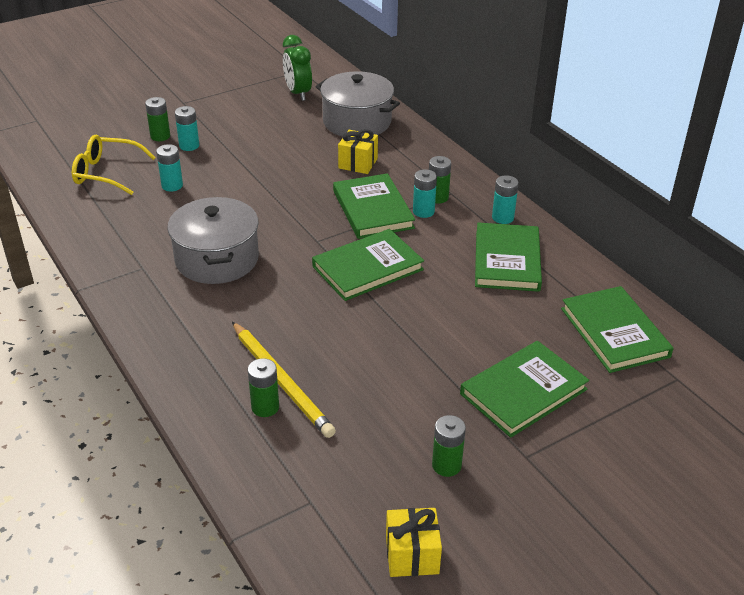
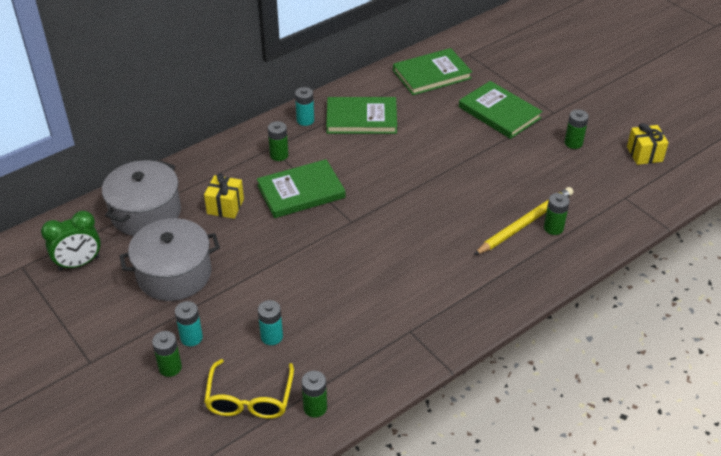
camera: 95 degrees left, 5 degrees up
(79, 205) = (315, 408): none -> green battery
(217, 259) = (388, 281): grey pot -> grey pot (174, 274)
(368, 268) = (384, 189): green book -> none
(423, 211) = (301, 162): turquoise battery -> none

